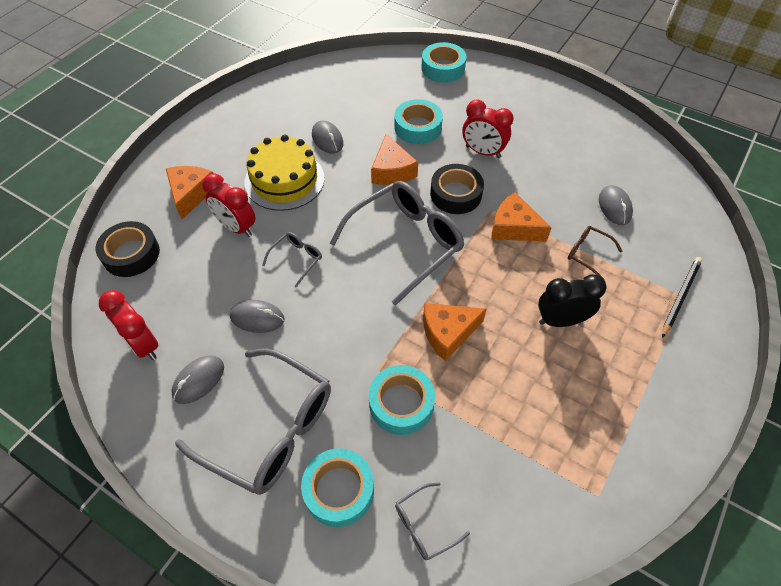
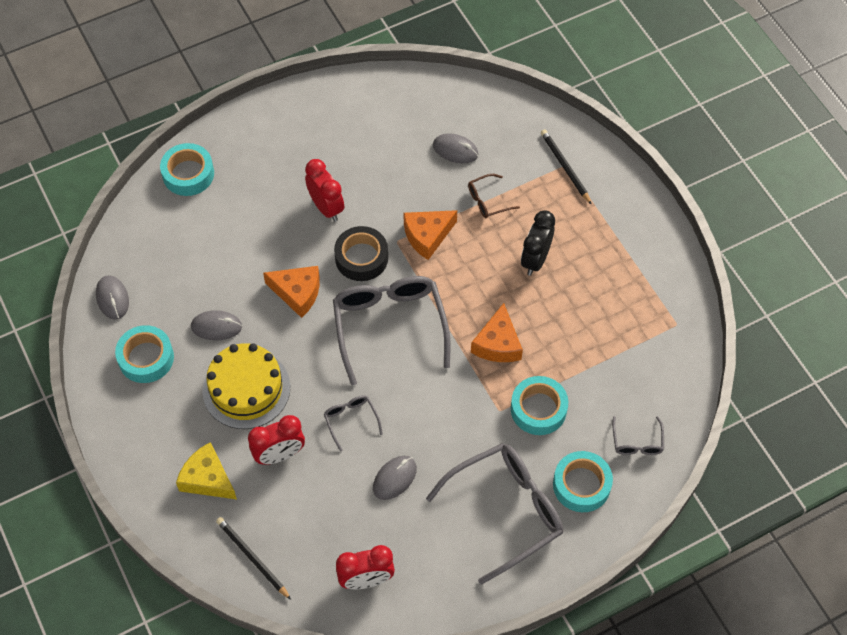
camera: 60 degrees left, 5 degrees up
(131, 254) = (252, 558): black tape -> black pencil
(191, 194) = (207, 479): orange cheese -> yellow cheese
(198, 380) = (430, 547): grey mouse -> grey mouse (112, 298)
(418, 127) = (256, 242): turquoise tape -> turquoise tape (146, 358)
(483, 152) = (326, 207): red clock -> red clock turned 90 degrees counterclockwise

